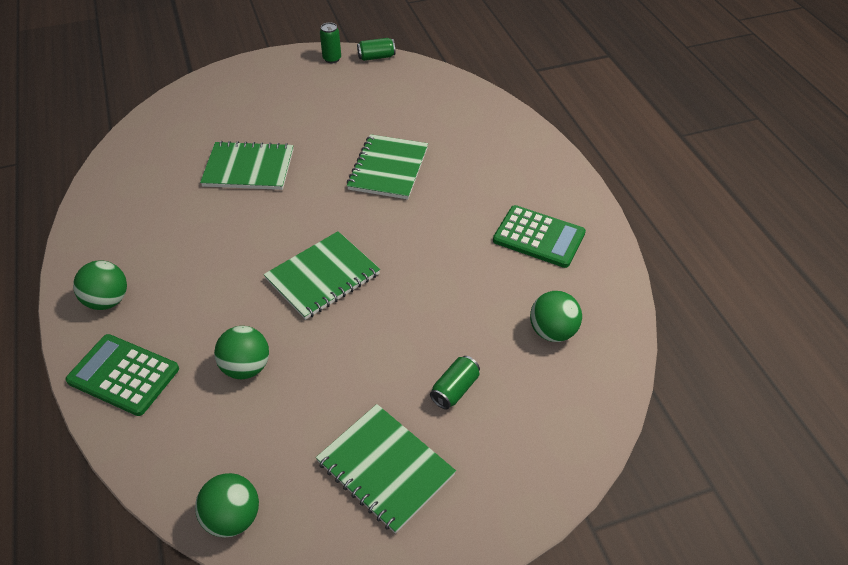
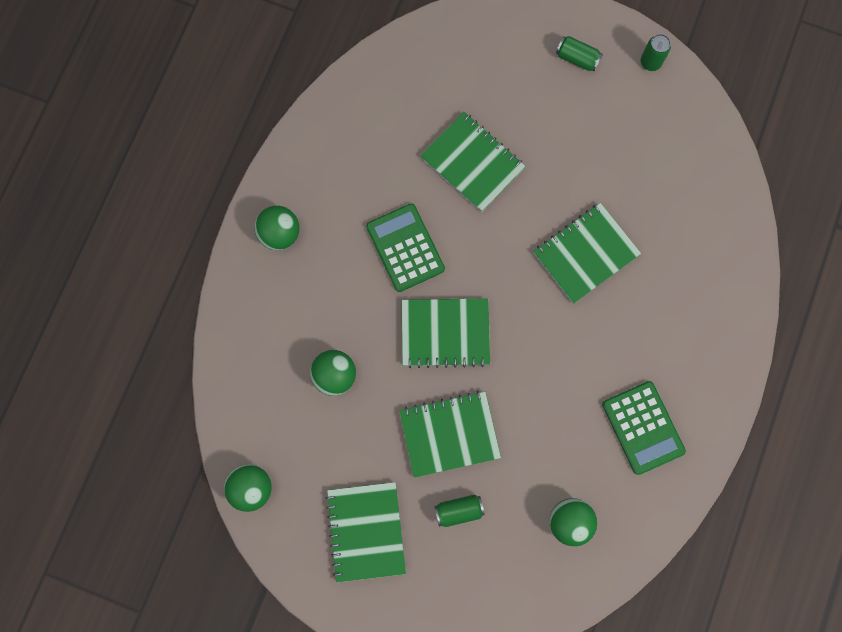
camera: 40 degrees right, 30 degrees up
(123, 375) = (252, 316): green calculator -> green calculator (405, 248)
(376, 57) = (694, 91): green can -> green can (577, 58)
(392, 340) = (449, 434): none -> green notebook

